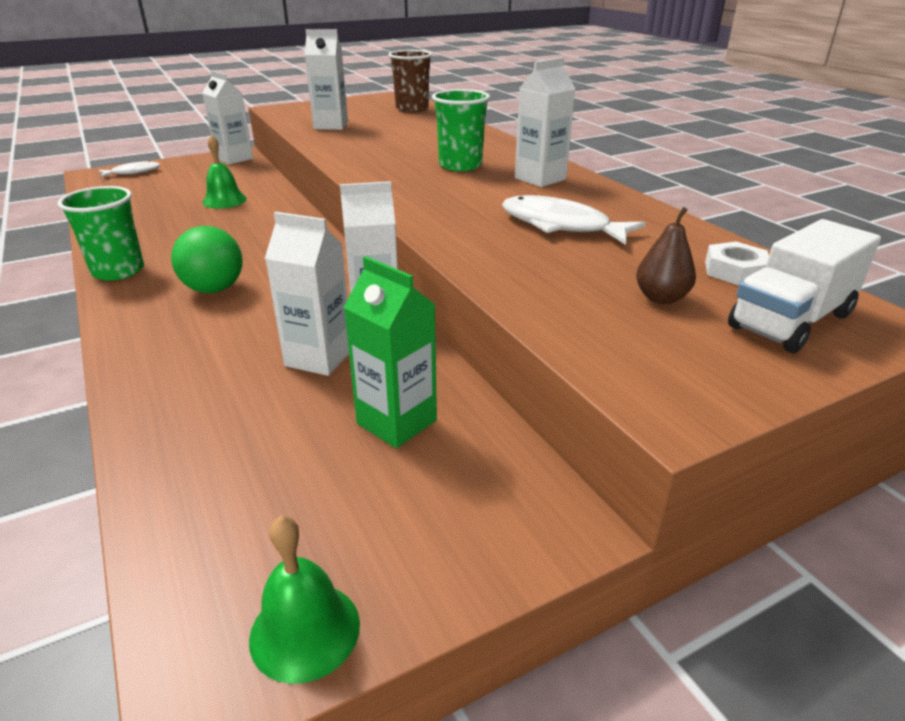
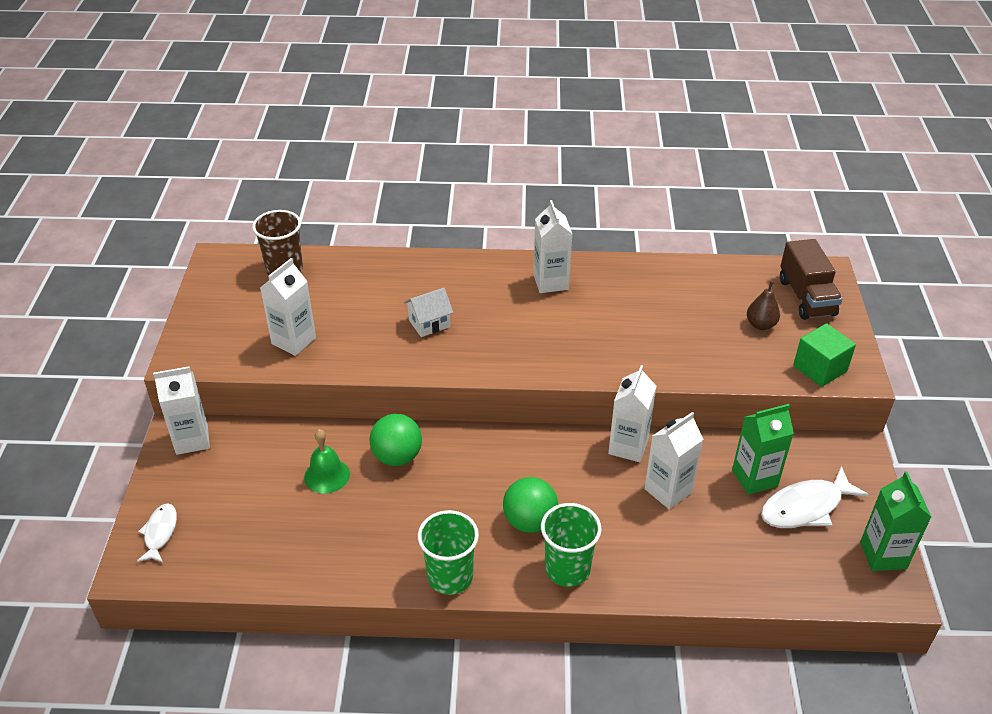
camera: 60 degrees left, 10 degrees up
(266, 217) = (397, 456): none -> green ball
(305, 630) = (883, 555): green bell -> green carton
(407, 153) = (429, 323): none -> white house
(460, 165) = (487, 307): green cup -> green cup (567, 569)
(561, 225) = (643, 313): white fish -> white fish (806, 507)
(636, 367) = (820, 368): none -> green cube
(735, 271) = (746, 282): white nut -> none
(790, 321) = (806, 297): white truck -> brown truck

